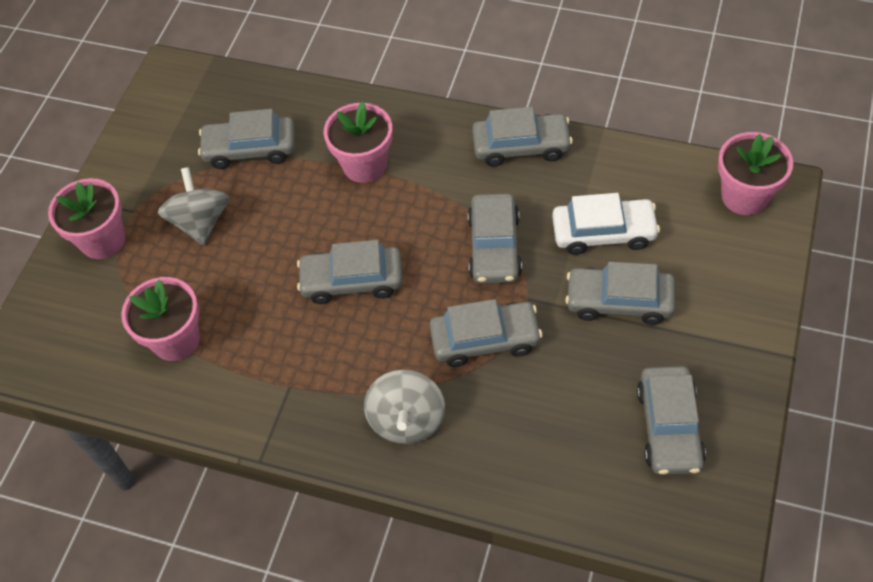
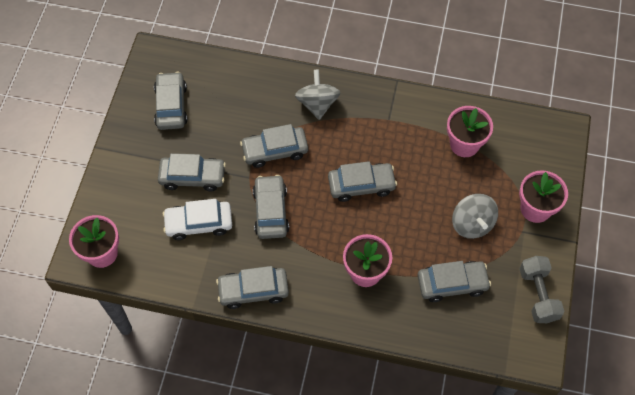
camera: 170 degrees right, 5 degrees up
(142, 135) = (538, 295): none -> grey dumbbell

